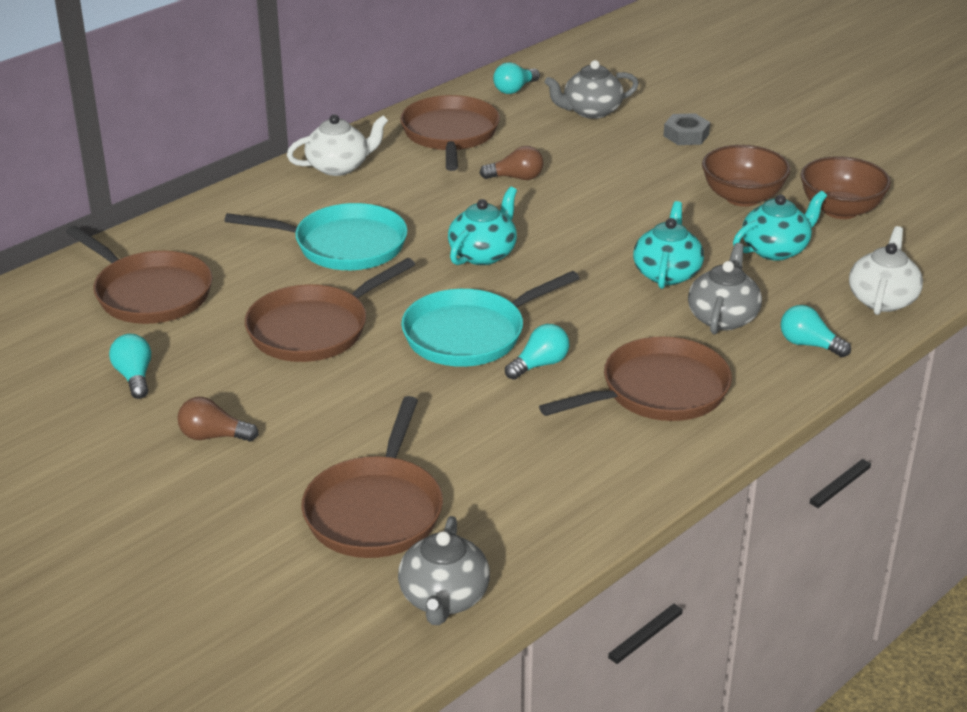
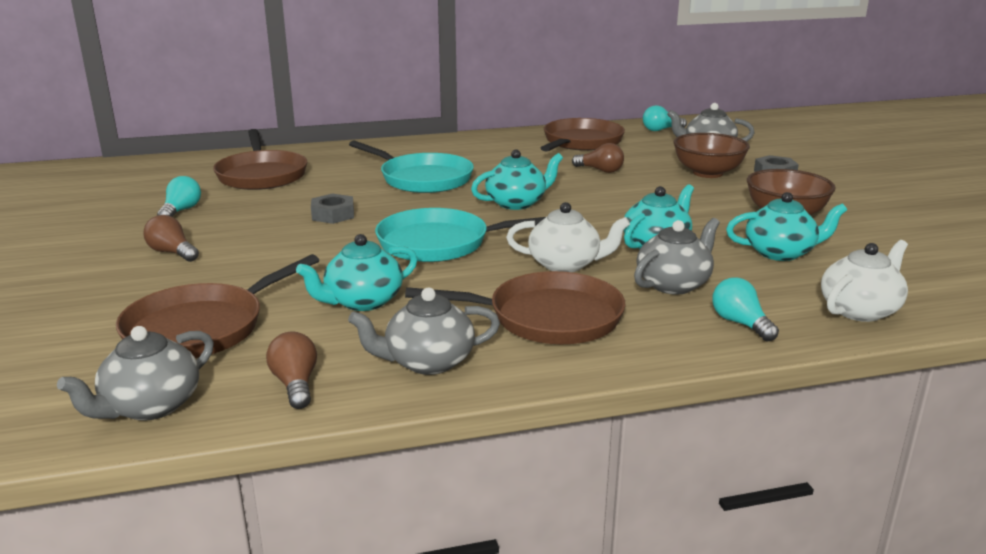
camera: 30 degrees right, 10 degrees down
(314, 329) = (333, 214): brown pan -> grey nut
(339, 167) = (479, 143): white teapot -> white teapot (565, 264)
(483, 429) = (362, 301): none -> turquoise teapot
(534, 533) = (295, 384): none -> brown light bulb
(540, 364) = (468, 274): turquoise light bulb -> none
(613, 472) = (428, 362): none -> grey teapot
(840, 210) = (877, 241): brown bowl -> brown bowl (707, 173)

